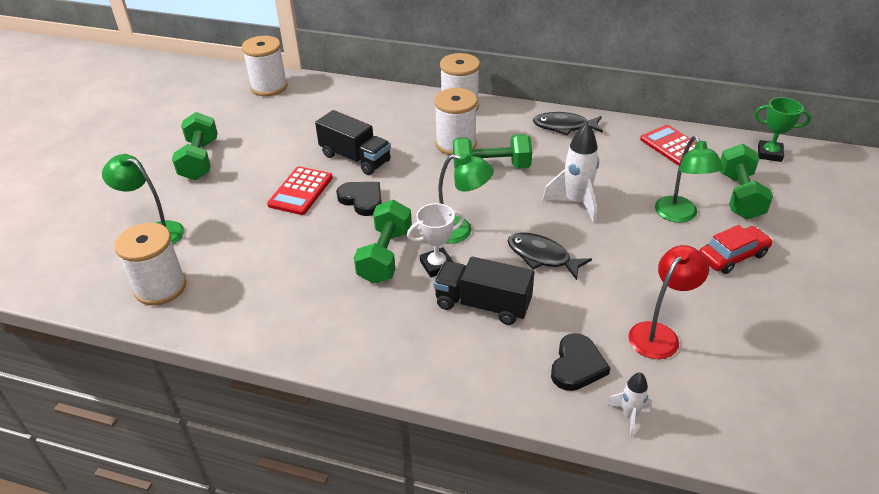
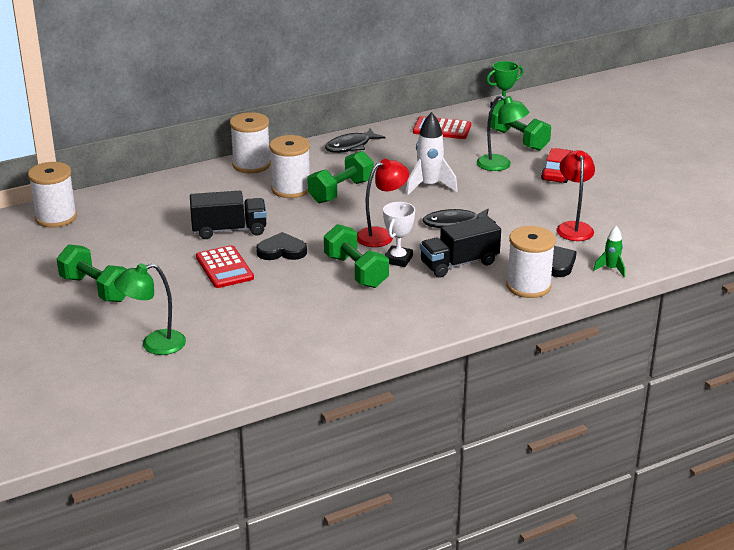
camera: 45 degrees left, 10 degrees down
(160, 287) = (226, 367): white spool -> white spool (528, 286)
(460, 231) = (381, 235): green lamp -> red lamp
(629, 415) = (611, 269): white rocket -> green rocket

